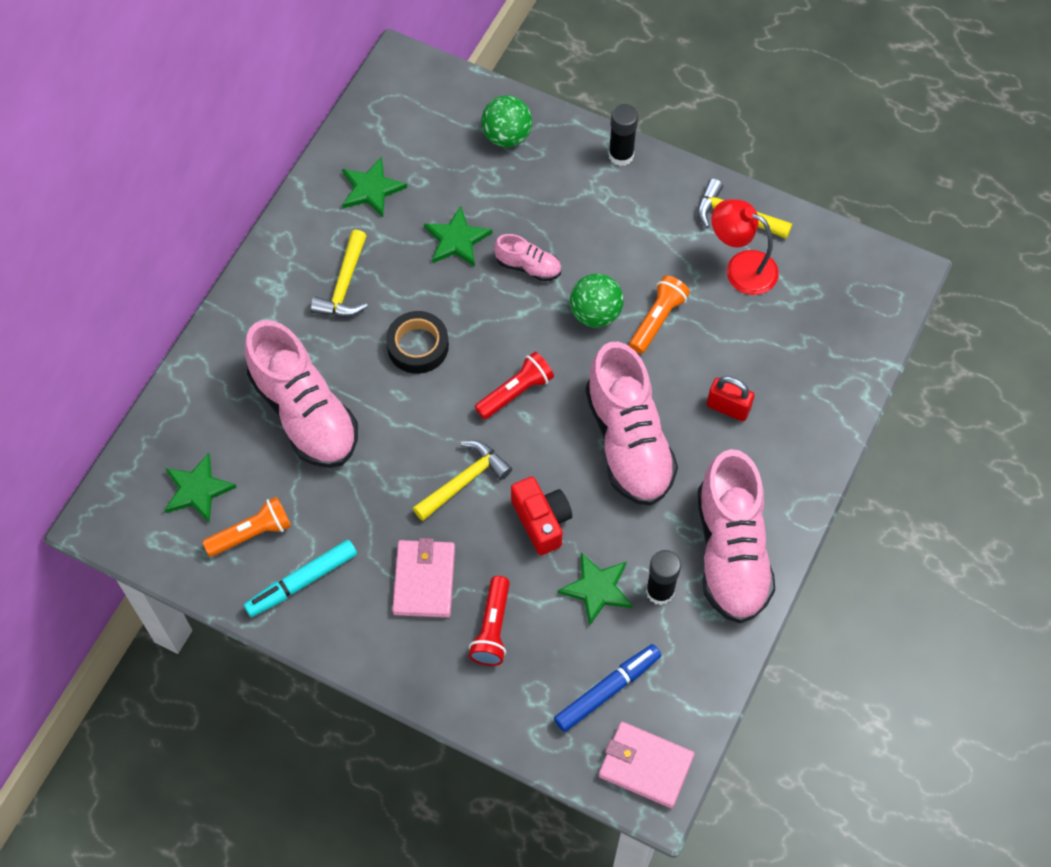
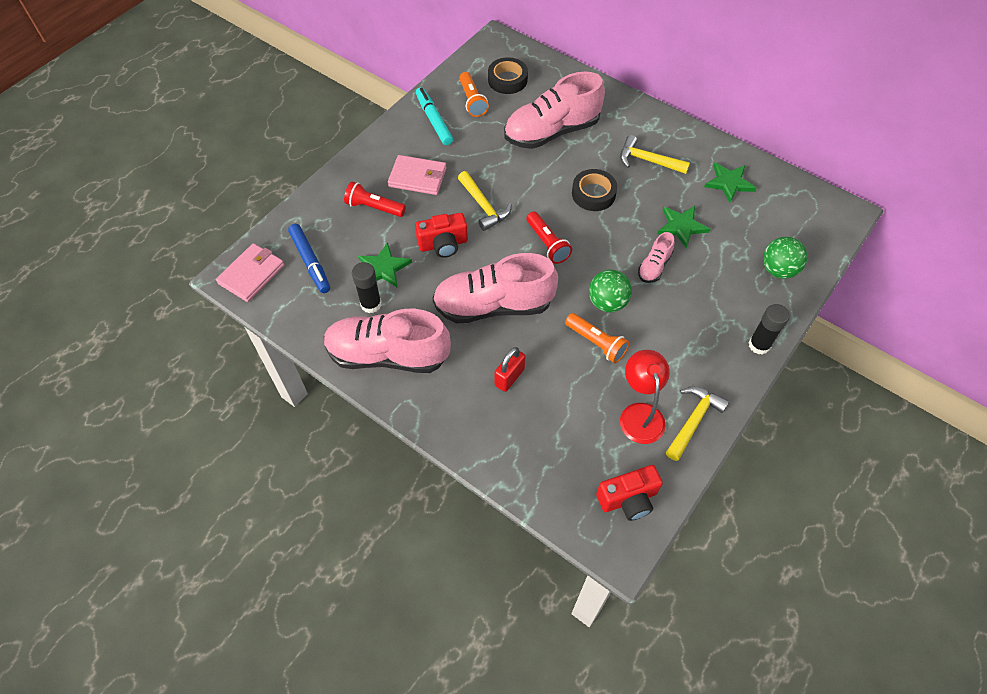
camera: 100 degrees right, 5 degrees down
(197, 490) = (507, 80): green star -> black tape
(741, 268) = (640, 414): red lamp -> red lamp turned 45 degrees counterclockwise
(845, 271) = (628, 499): none -> red camera

